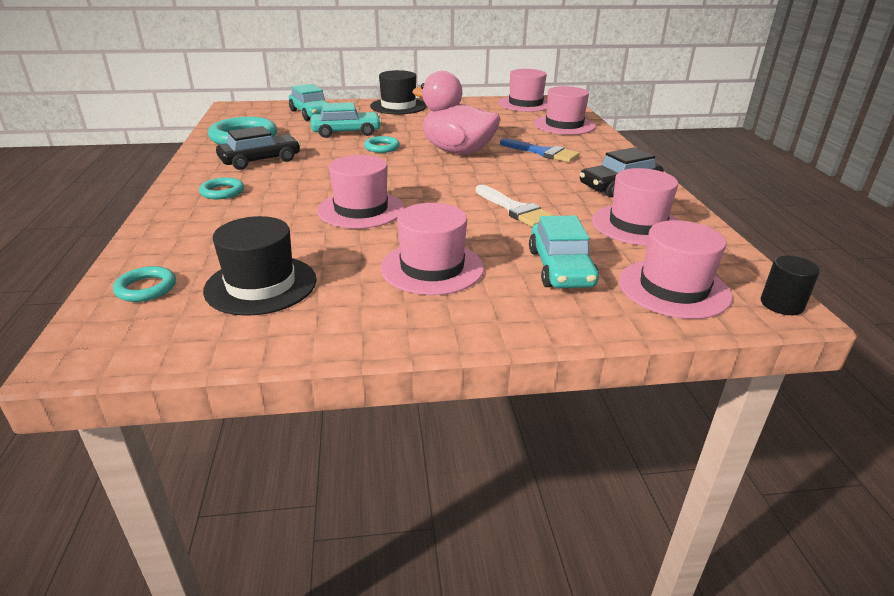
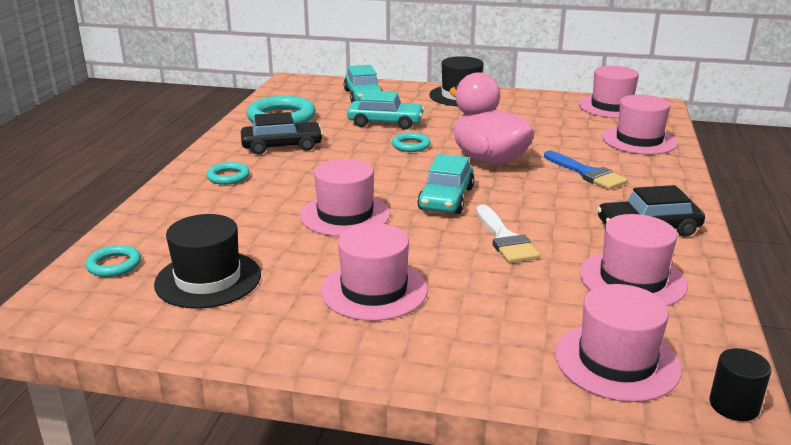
camera: 20 degrees right, 5 degrees down
(560, 268) = (506, 314): turquoise car -> turquoise car (446, 198)

